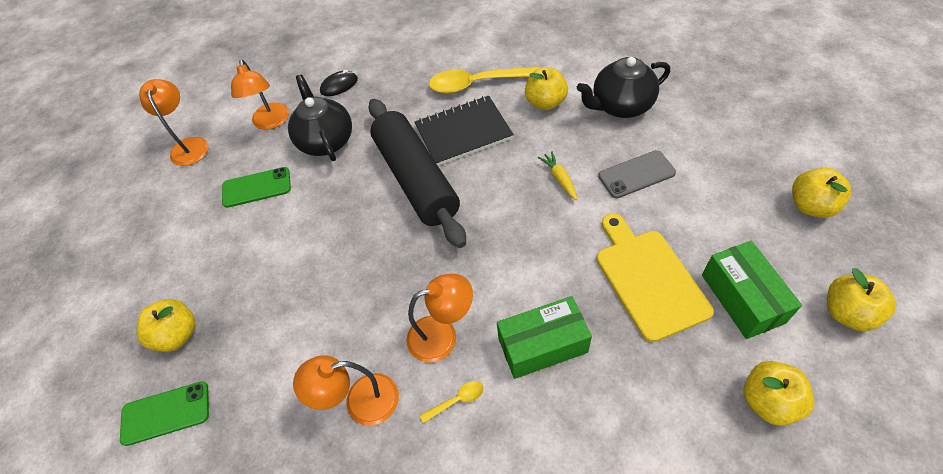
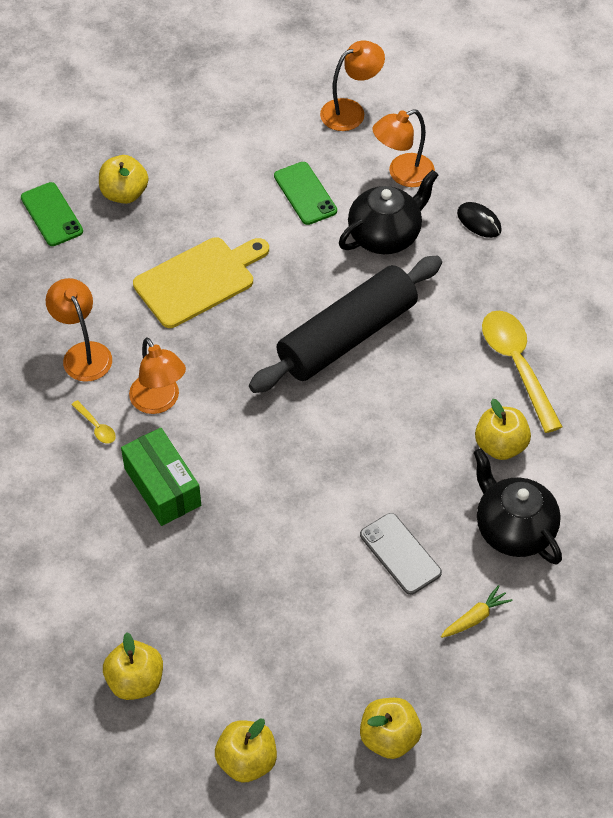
camera: 70 degrees right, 0 degrees up
(463, 132) = (429, 367): black notebook -> none
(559, 178) = (377, 475): yellow carrot -> yellow carrot (475, 617)
(648, 279) = (255, 573): yellow cutting board -> yellow cutting board (198, 280)
(742, 298) = (247, 661): green box -> none

